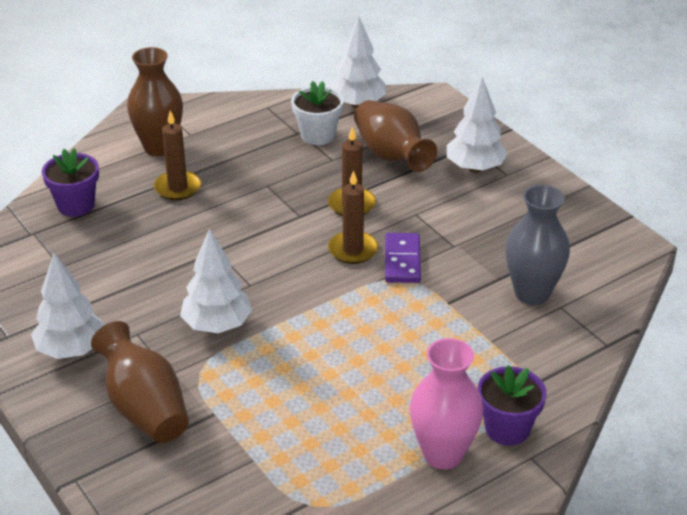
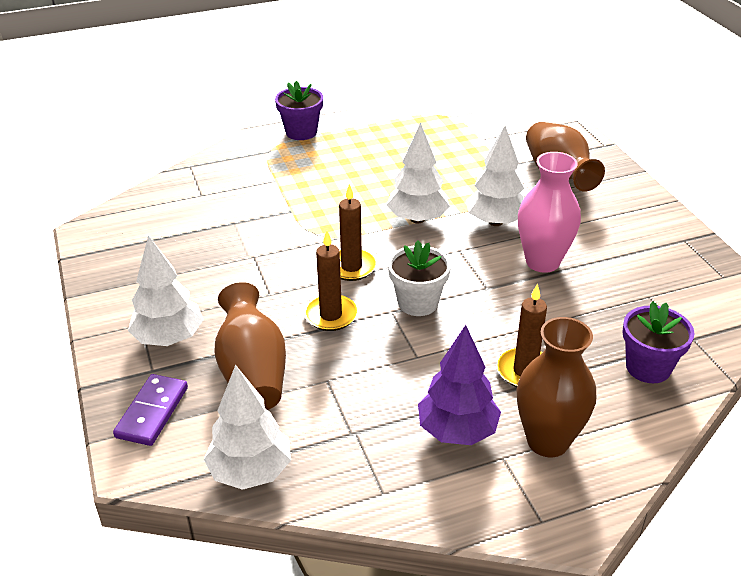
camera: 165 degrees left, 0 degrees up
(71, 350) = (623, 221): white tree -> white tree (417, 219)
(225, 144) = (457, 431): none -> purple tree
(317, 135) = (330, 423): white flower pot -> white flower pot (418, 302)
(402, 260) = (309, 250): purple domino -> purple domino (152, 412)
(443, 454) = (352, 126): pink vase -> pink vase (542, 262)
(532, 293) = (215, 207): grey vase -> none

